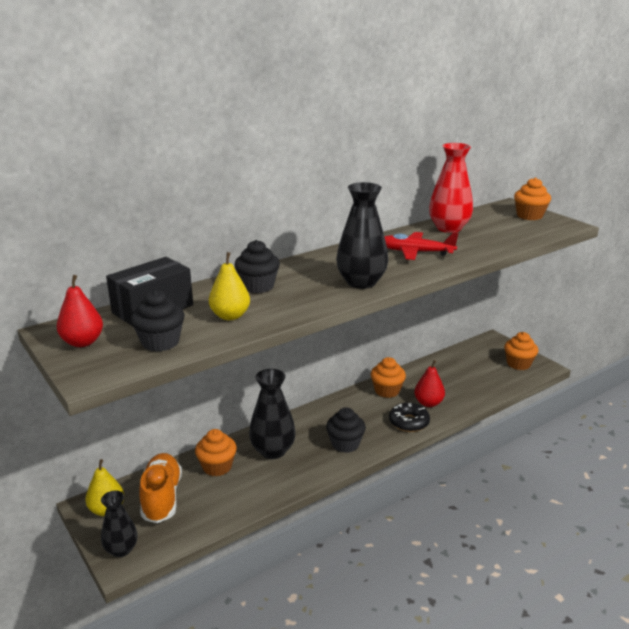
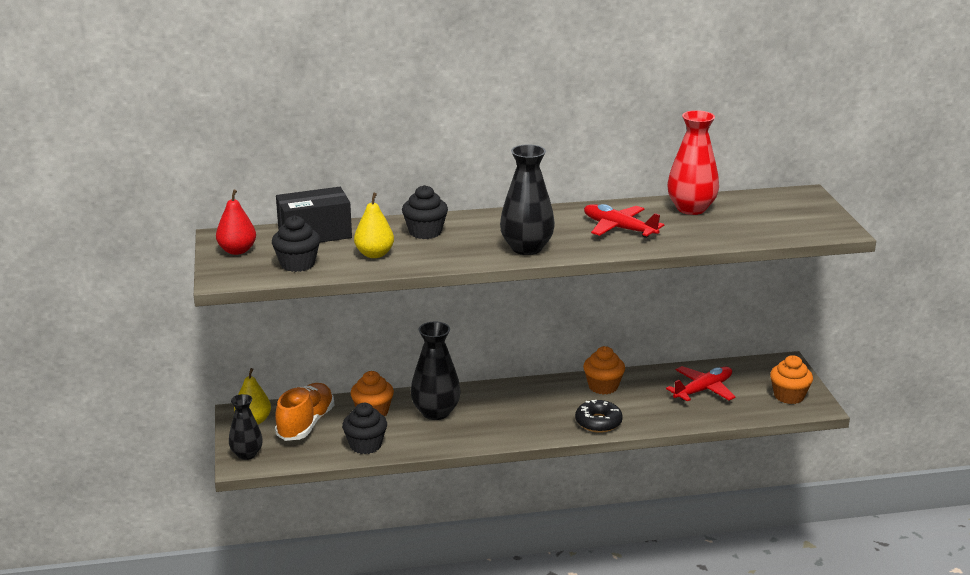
camera: 25 degrees right, 0 degrees up
(345, 444) = (513, 425): black cupcake -> black cupcake (365, 445)
(428, 403) = (638, 410): red pear -> none
(459, 374) = (703, 390): none -> red plane
(529, 216) = (808, 211): orange cupcake -> none

